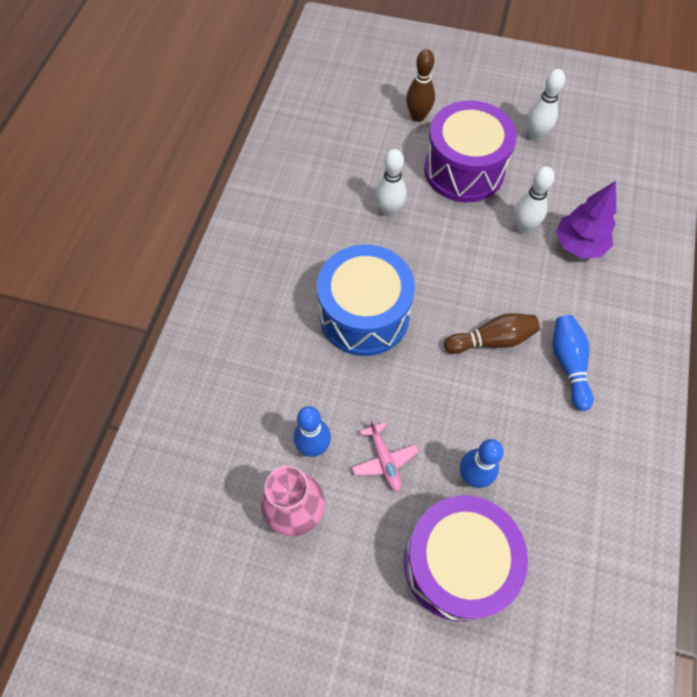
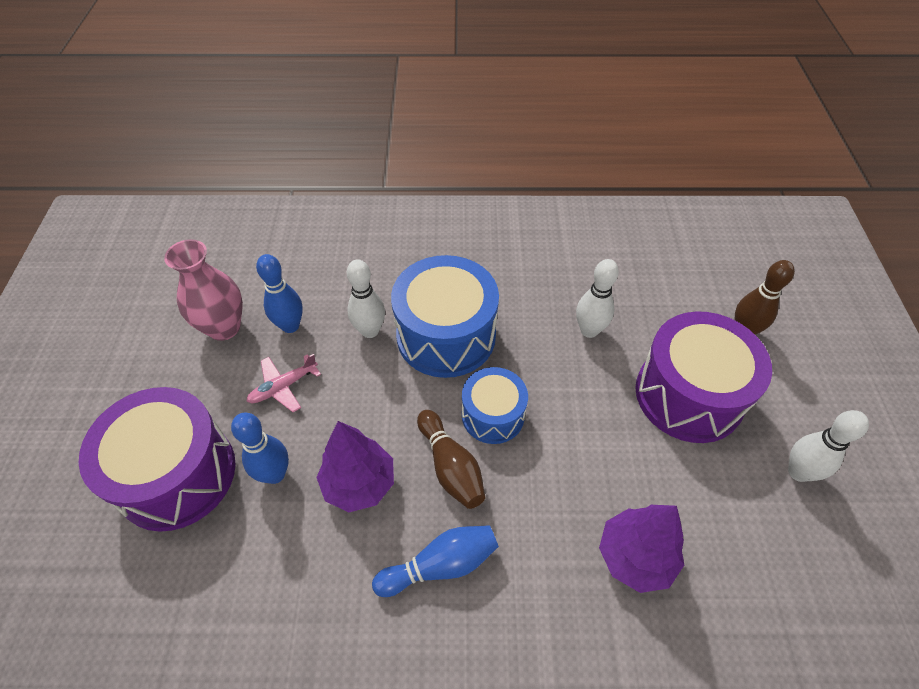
camera: 75 degrees right, 10 degrees down
(452, 299) = (493, 415): none -> blue drum
(494, 409) = (359, 483): none -> purple tree
(523, 227) = (632, 479): white bowling pin -> white bowling pin (370, 331)

